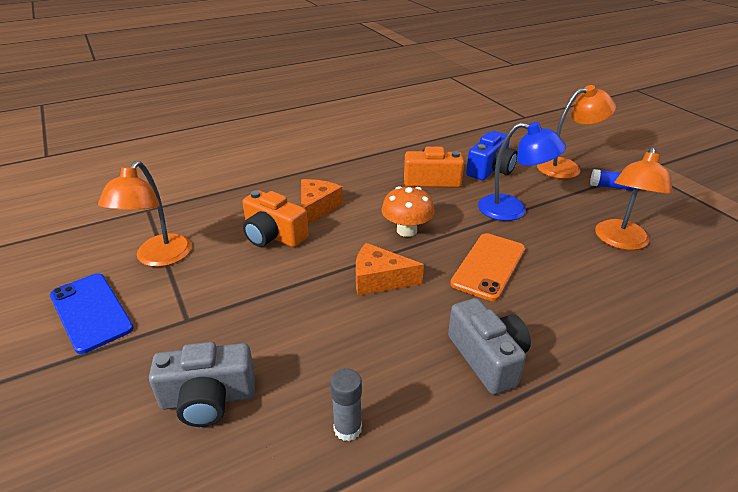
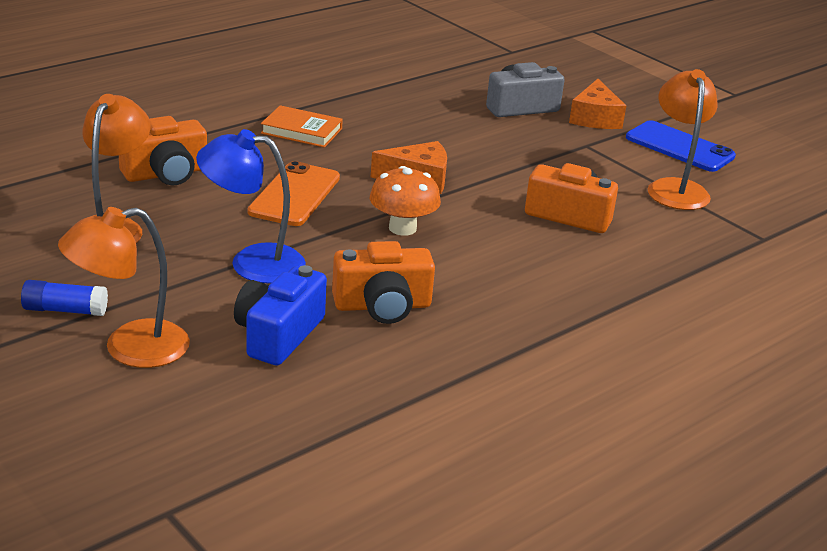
camera: 165 degrees right, 5 degrees down
(317, 208) = (539, 251): orange cheese -> orange cheese (595, 118)
(347, 428) = (407, 98): grey glue stick -> none
(487, 358) = (301, 131): grey camera -> orange book
(607, 296) = (166, 174): none -> orange camera

